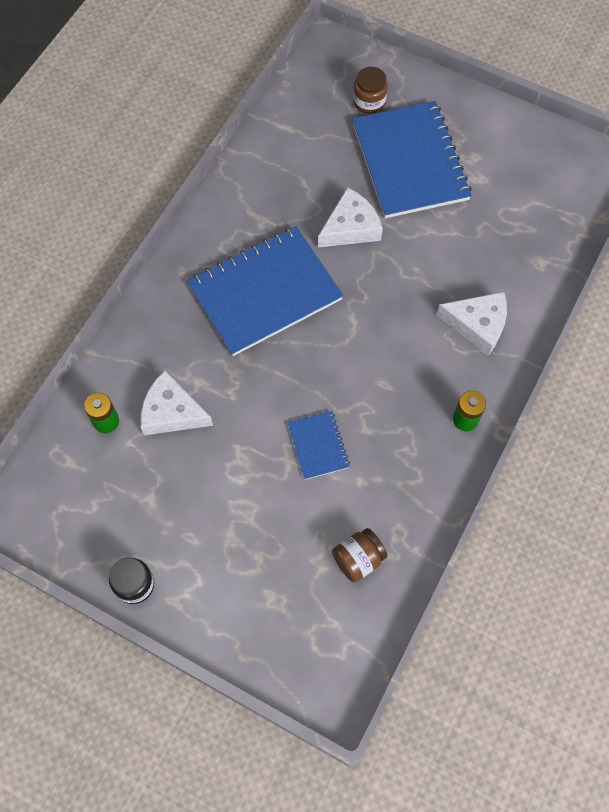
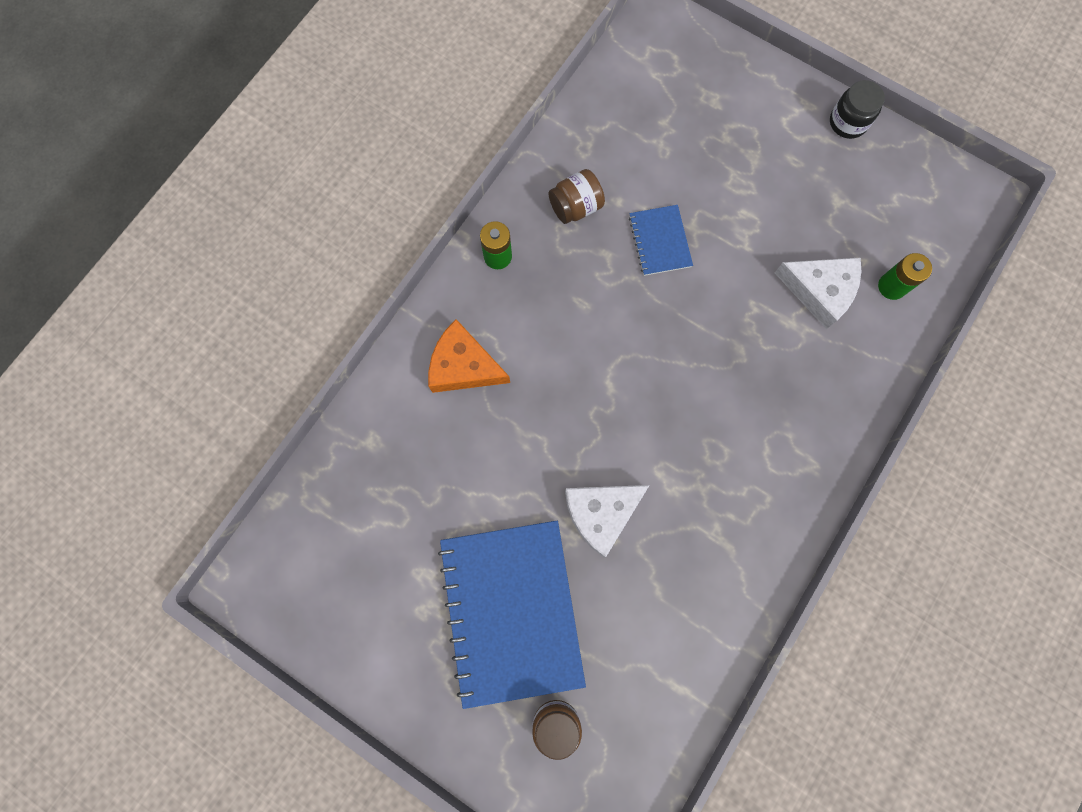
camera: 175 degrees left, 10 degrees up
(265, 292) = (713, 430): blue notebook -> none
(358, 559) = (627, 127): brown jar -> brown jar (575, 207)
(477, 325) = (464, 366): white cheese -> orange cheese

